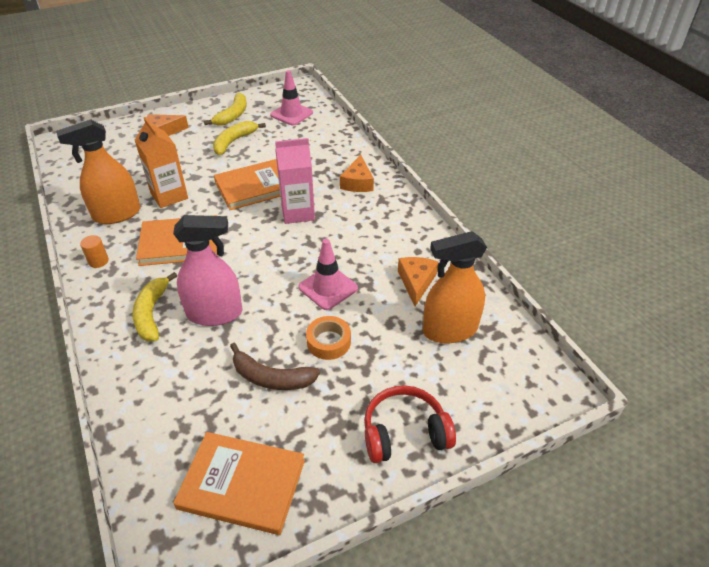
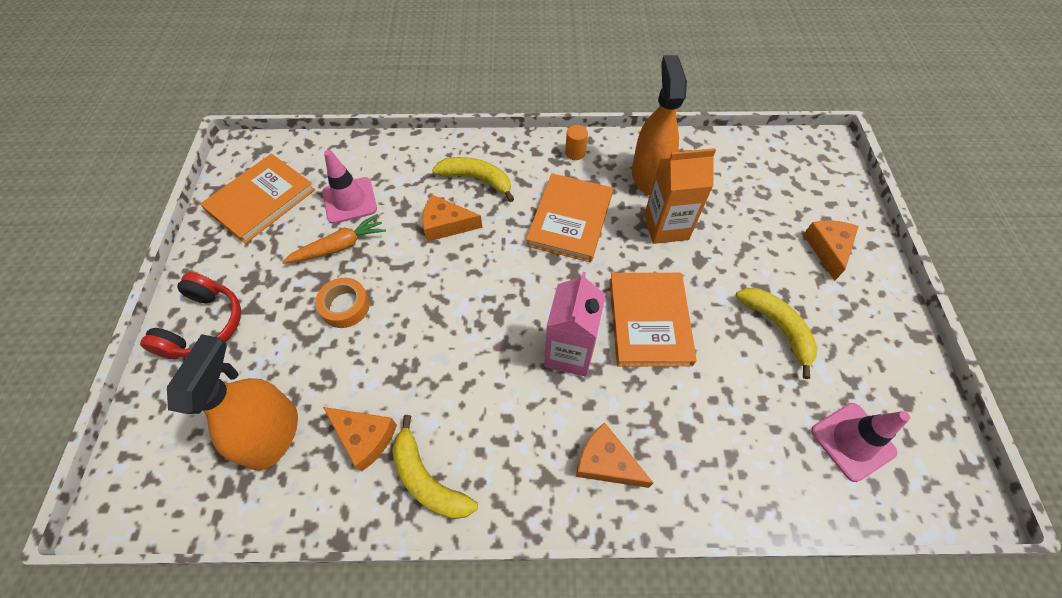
camera: 115 degrees right, 15 degrees up
(215, 313) = (446, 225): pink spray bottle -> orange cheese
(233, 115) = (863, 348): yellow banana -> yellow banana (428, 479)
(271, 378) = (339, 246): brown banana -> orange carrot
(328, 288) = (418, 335): pink traffic cone -> pink traffic cone (350, 200)

